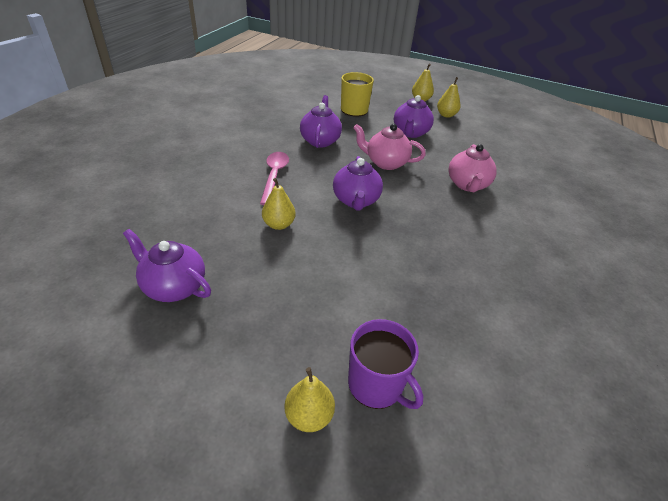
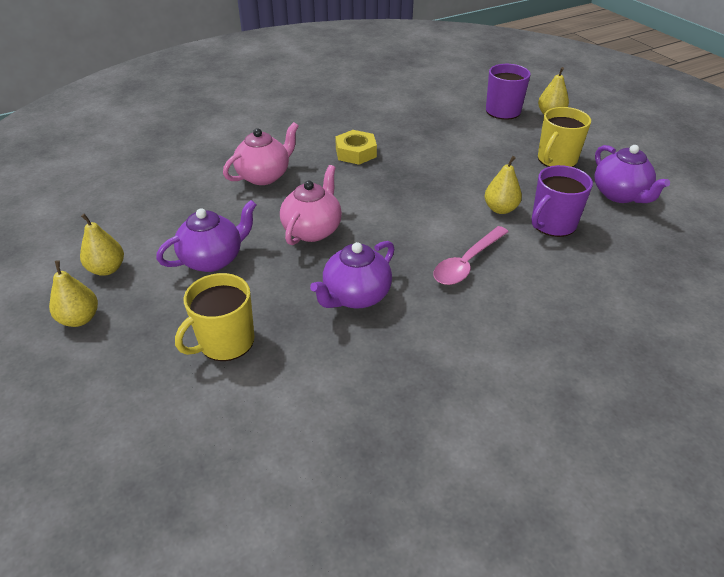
camera: 140 degrees left, 0 degrees up
(229, 227) = (552, 224): none -> purple mug
(258, 311) = (556, 160): none -> yellow mug
(356, 201) = (400, 202): purple teapot -> none
(385, 163) = (312, 230): pink teapot -> pink teapot turned 120 degrees counterclockwise
(442, 232) = (356, 152): none -> yellow nut

